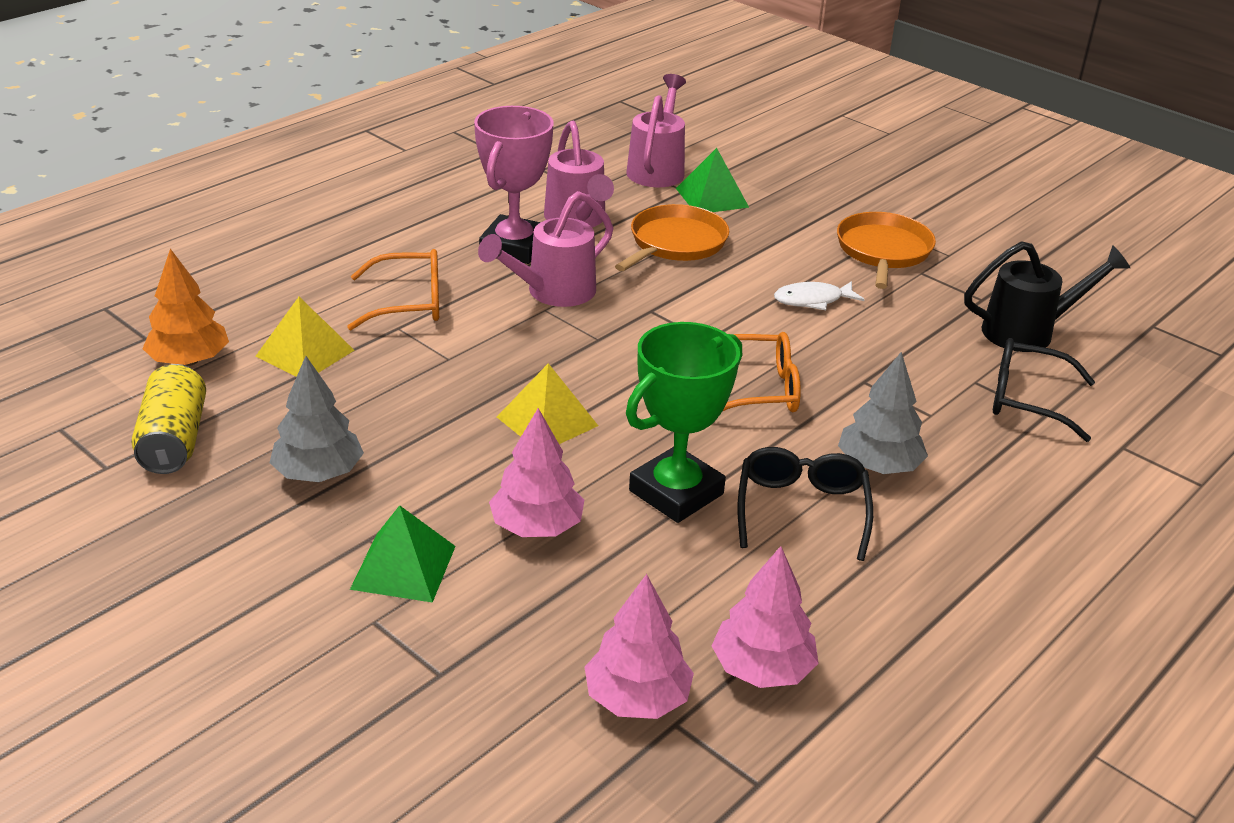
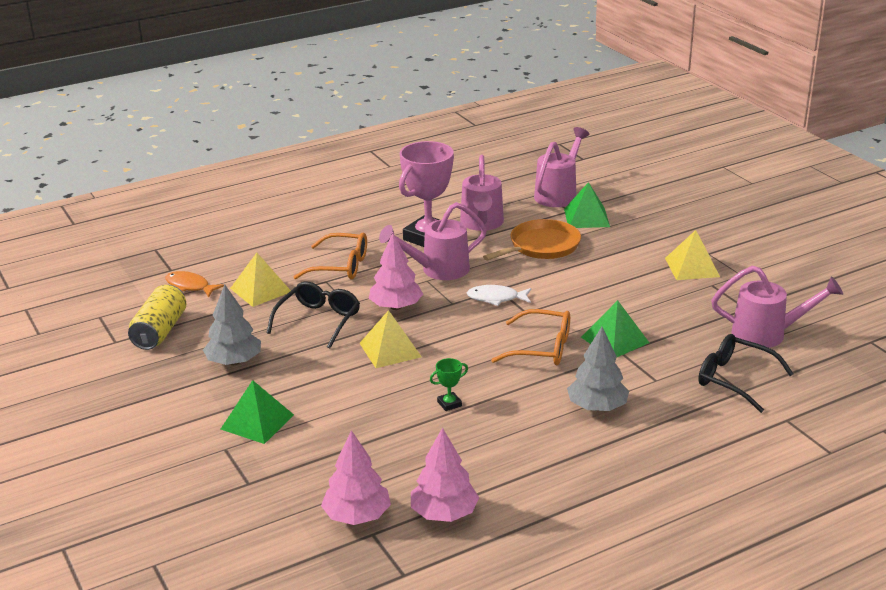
camera: 20 degrees right, 5 degrees down
(189, 361) = (189, 286): orange tree -> orange fish
(537, 527) = (349, 411): pink tree -> pink tree (396, 307)
(676, 492) = (449, 404): green trophy -> green trophy, size x0.40
(801, 510) = (526, 426): black glasses -> black glasses (318, 320)
(812, 300) = (617, 295): white fish -> white fish (496, 298)
(845, 364) = (615, 340): none -> green pyramid
(883, 251) = (692, 267): orange pan -> yellow pyramid
(1027, 332) = (766, 334): black watering can -> pink watering can

